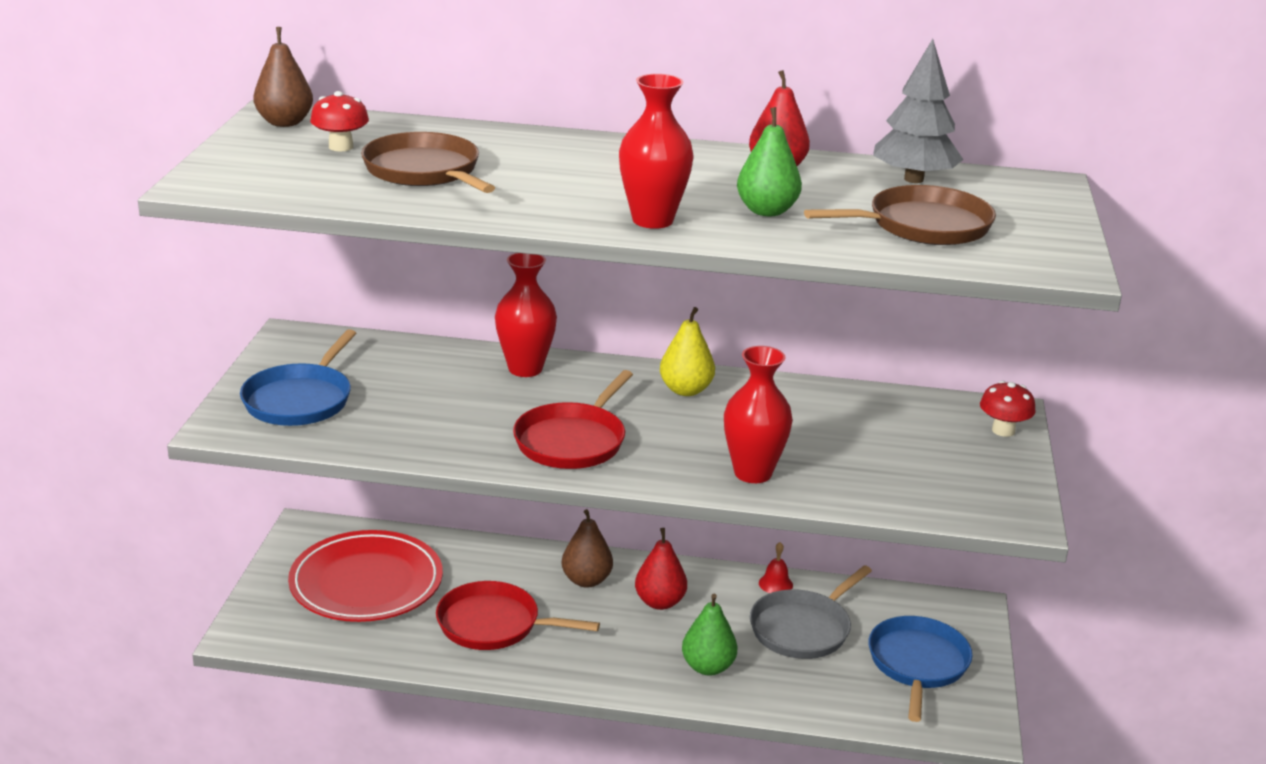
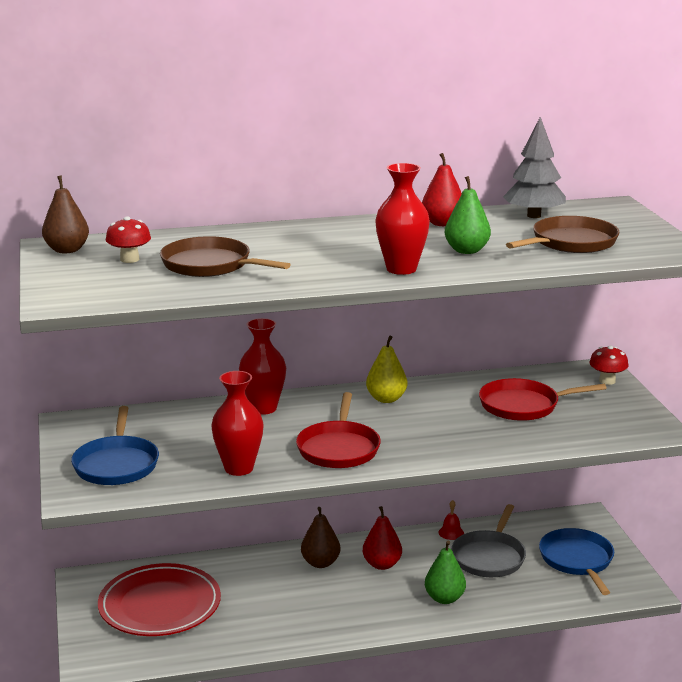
camera: 20 degrees left, 5 degrees down
(493, 624) = (275, 609): red pan -> red pan (523, 405)
(753, 473) = (475, 442): red vase -> red vase (239, 468)

